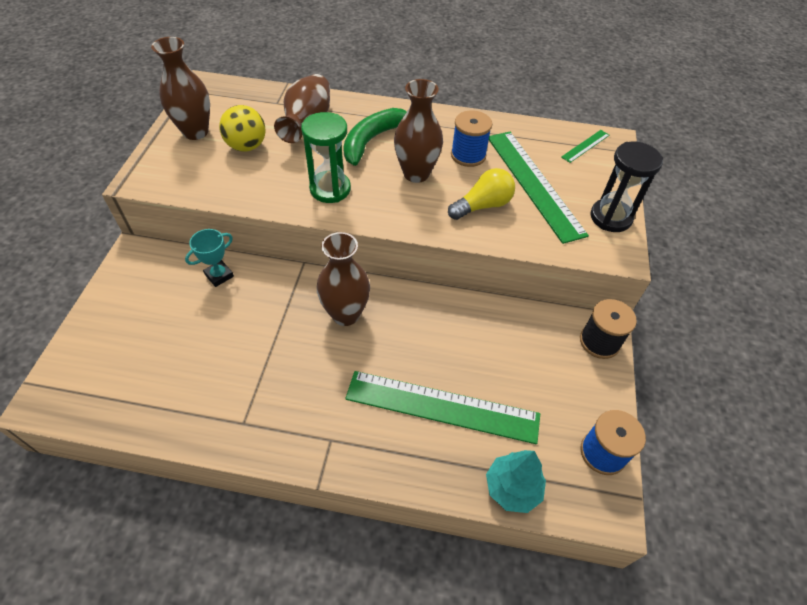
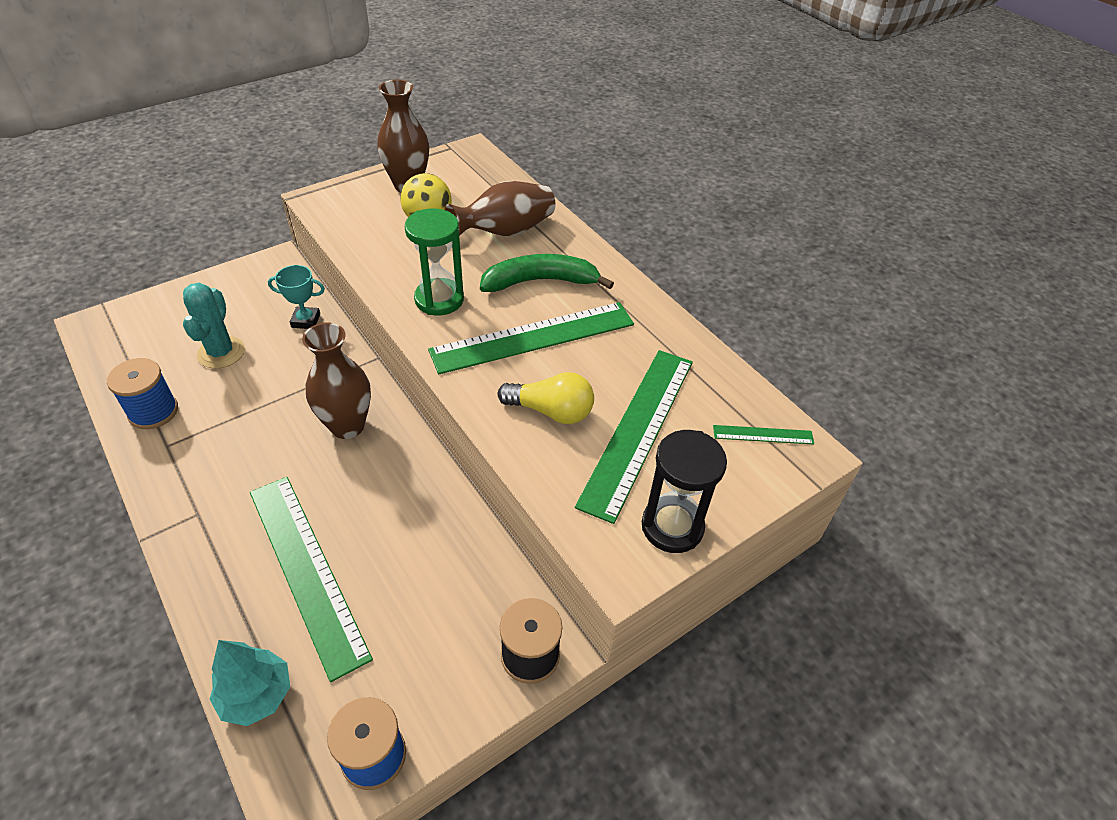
camera: 45 degrees right, 5 degrees down
(188, 339) = (221, 352): none -> turquoise cactus
(416, 174) = (533, 337): brown vase -> green ruler
(468, 155) = (611, 355): blue spool -> blue spool (153, 411)

